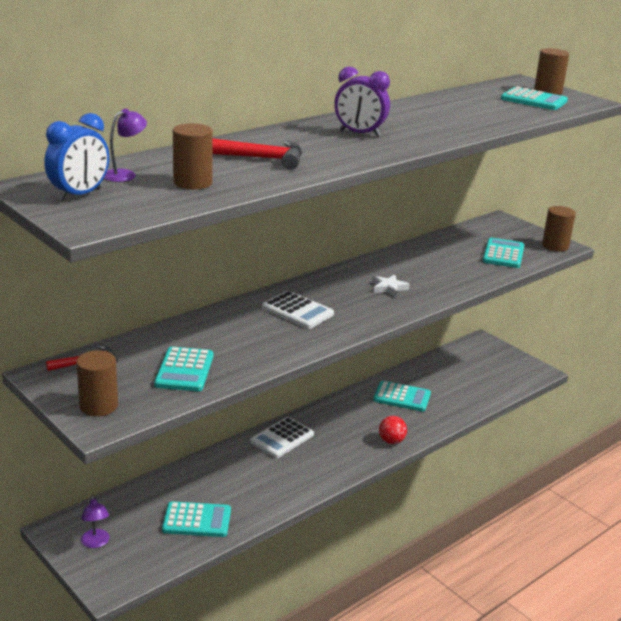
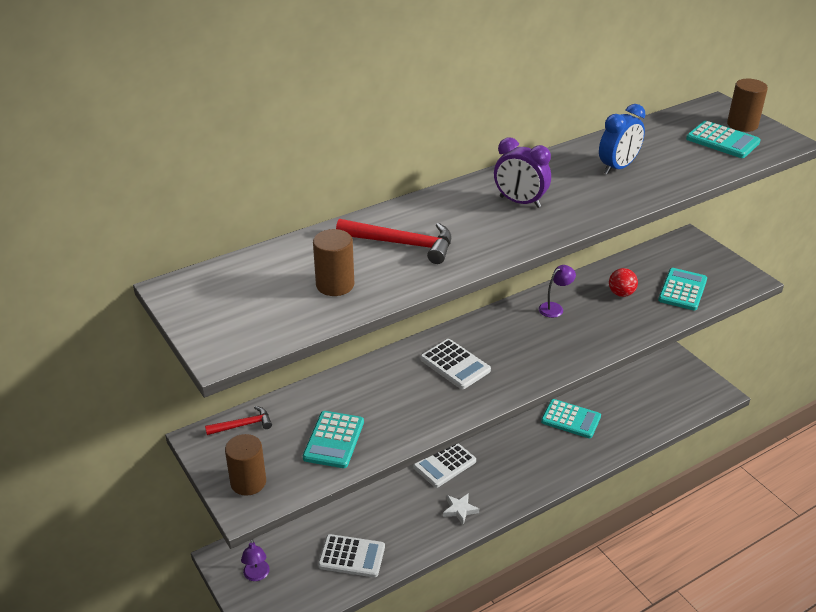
camera: 10 degrees right, 10 degrees up
(79, 195) = (223, 303): blue clock -> blue clock (618, 167)
(125, 174) = (271, 271): purple lamp -> purple lamp (555, 308)
(197, 520) = (351, 556): turquoise calculator -> white calculator
(389, 288) = (553, 336): white star -> white star (460, 510)
(391, 441) = (552, 474): red ball -> red ball (621, 293)
(555, 246) = (741, 279): brown cylinder -> none

